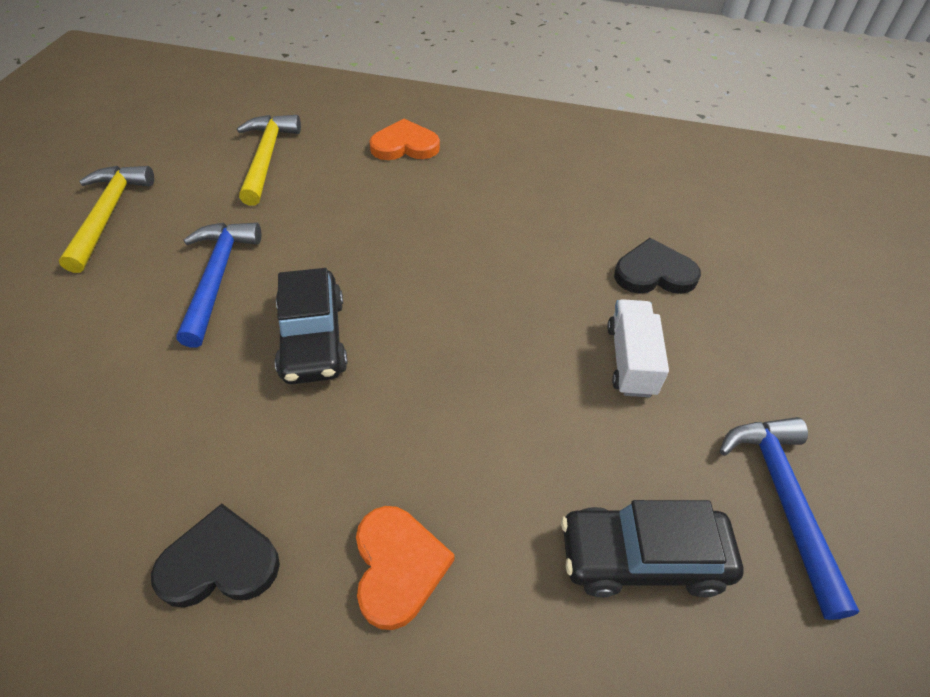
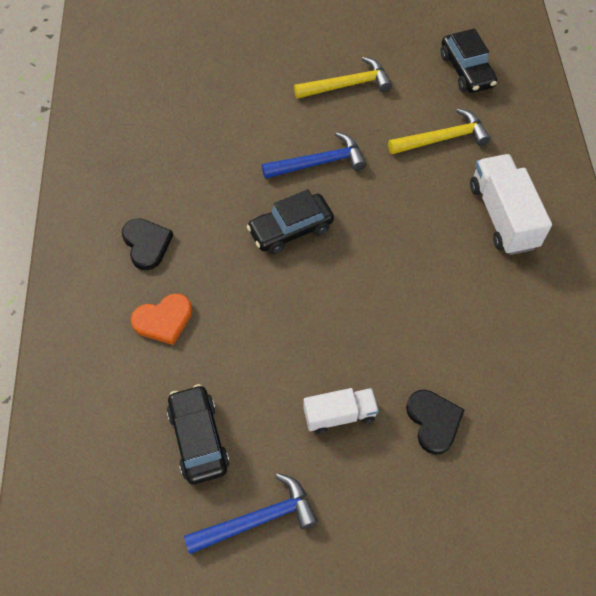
camera: 75 degrees right, 10 degrees up
(184, 113) = (466, 71): none -> black car
(405, 145) = (502, 216): orange heart -> white truck

